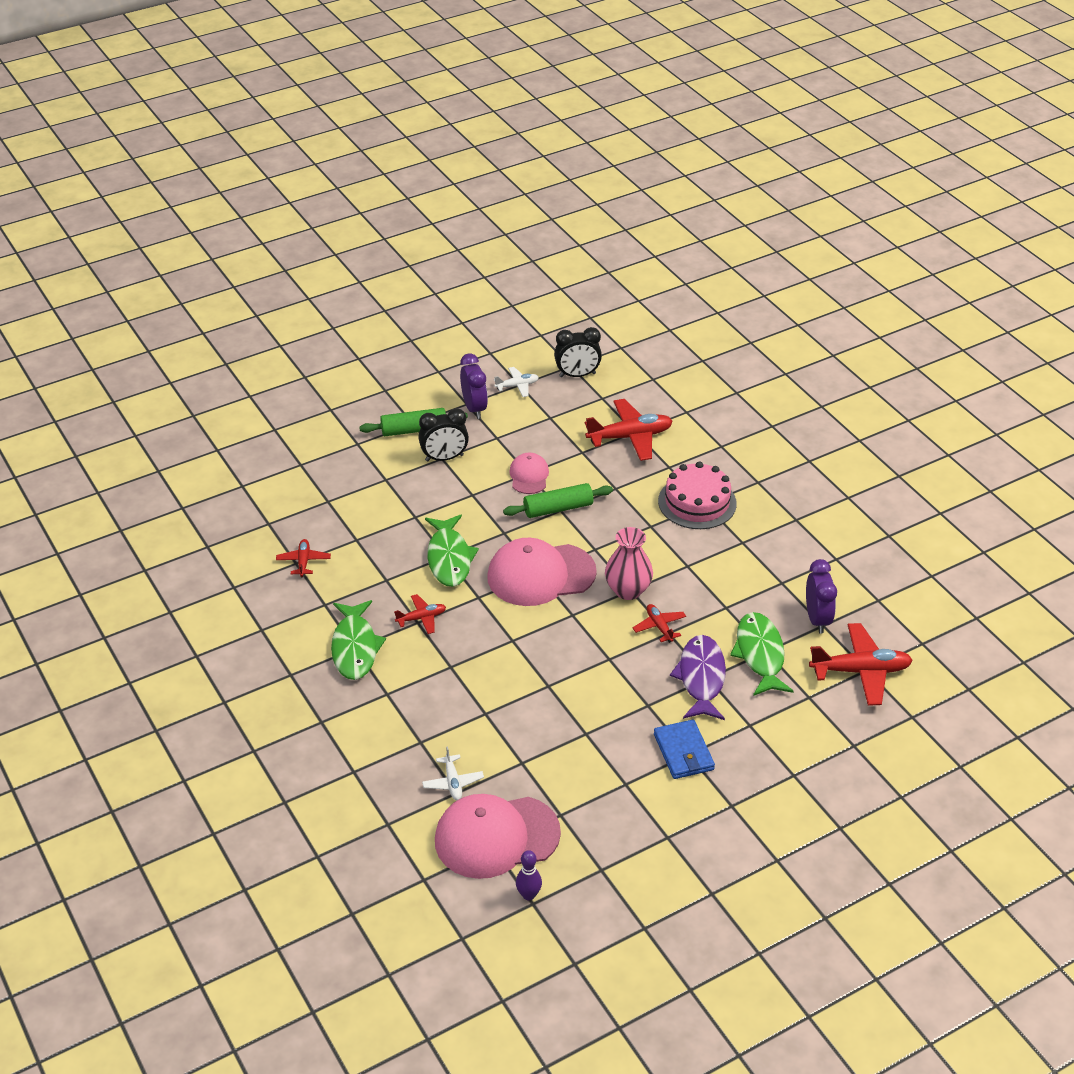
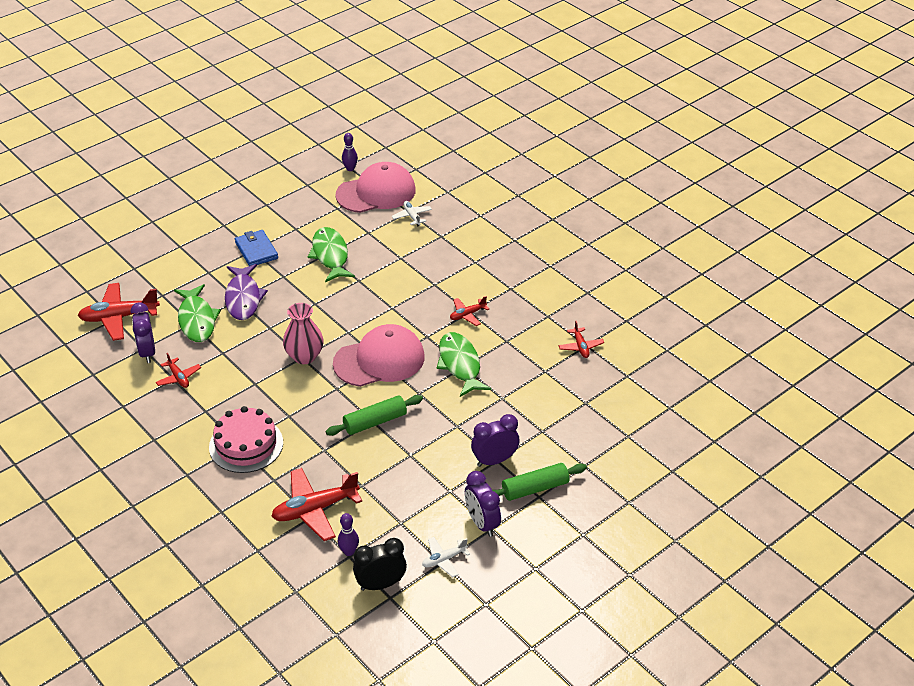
camera: 170 degrees right, 0 degrees up
(355, 647) = (510, 288): green fish -> green fish (330, 255)
(444, 458) = (494, 460): black clock -> purple clock
(529, 476) = (408, 452): pink cap -> none
(602, 401) = (349, 551): none -> purple bowling pin
(659, 627) = (277, 331): red plane -> red plane (178, 377)

